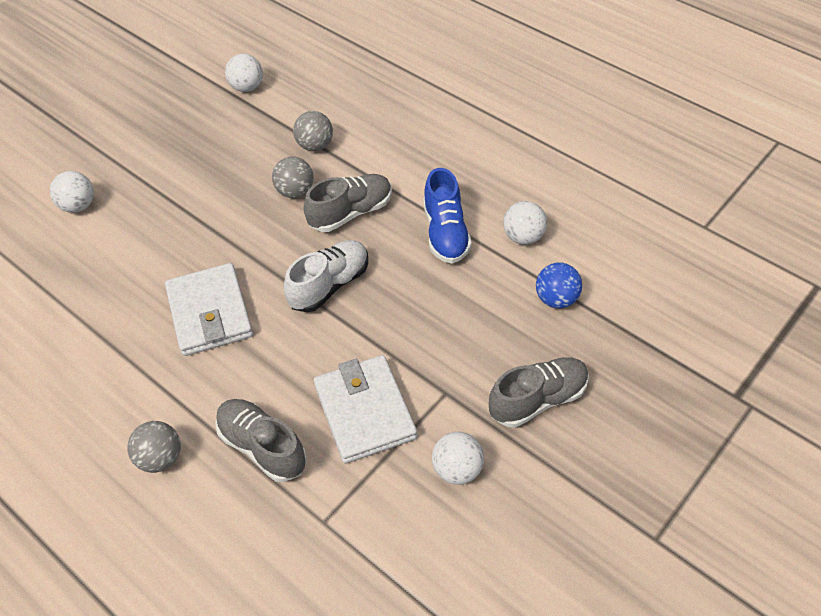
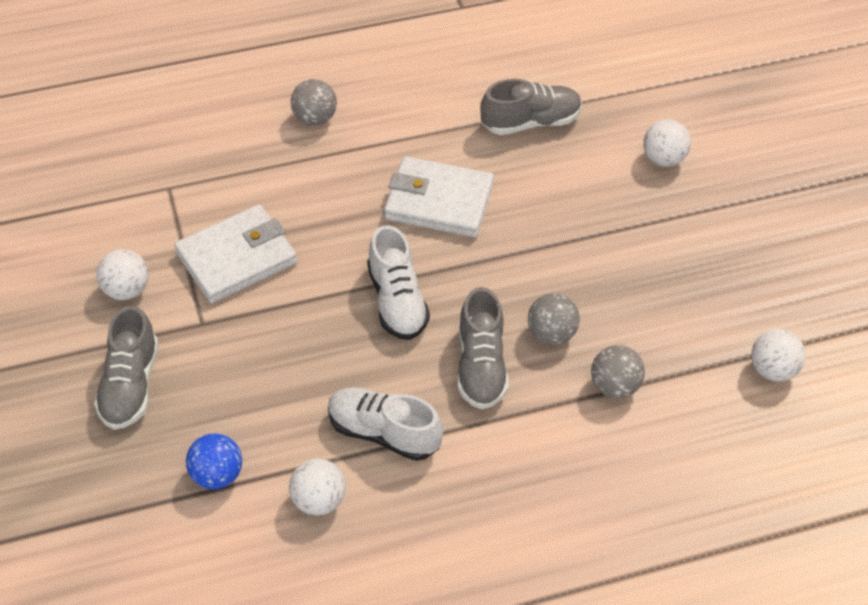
camera: 120 degrees right, 0 degrees up
(262, 447) = (267, 180): grey shoe -> grey shoe (531, 122)
(365, 412) = (237, 258): white wallet -> white wallet turned 45 degrees counterclockwise
(445, 233) = (383, 433): blue shoe -> white shoe

